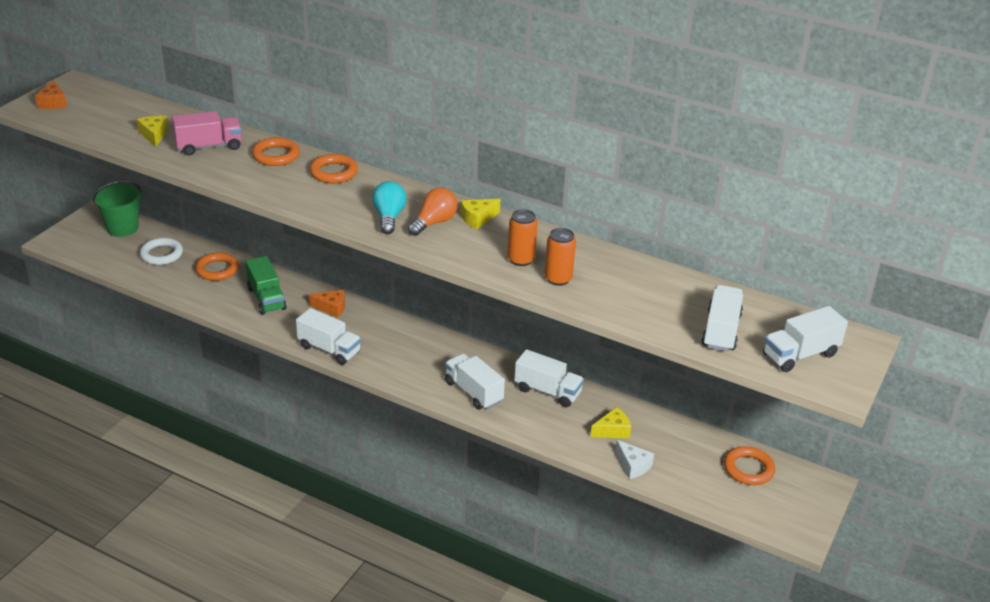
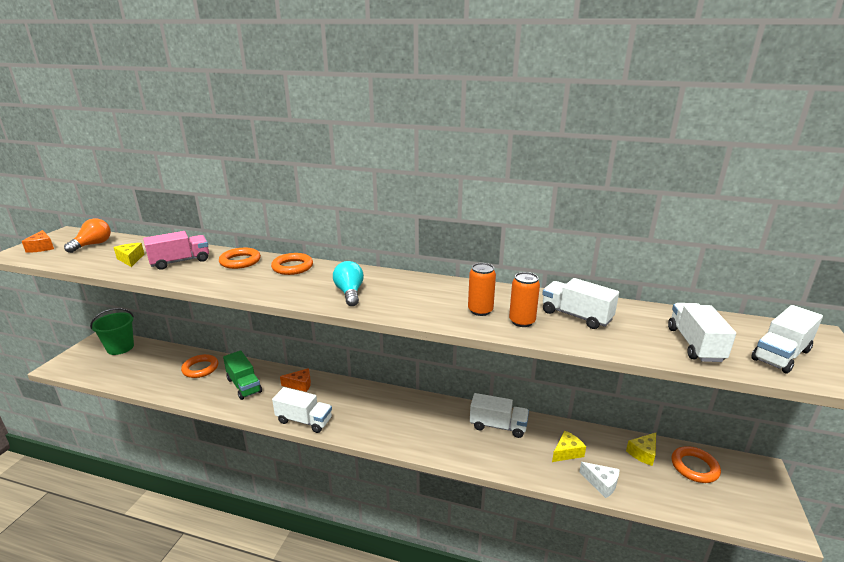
camera: 10 degrees left, 10 degrees down
(161, 254) = (153, 363): white ring -> none
(434, 222) = (391, 292): orange light bulb -> orange light bulb (93, 245)
(473, 392) = (437, 438): white truck -> white truck (576, 316)
(477, 218) = (427, 284): yellow cheese -> yellow cheese (643, 453)

